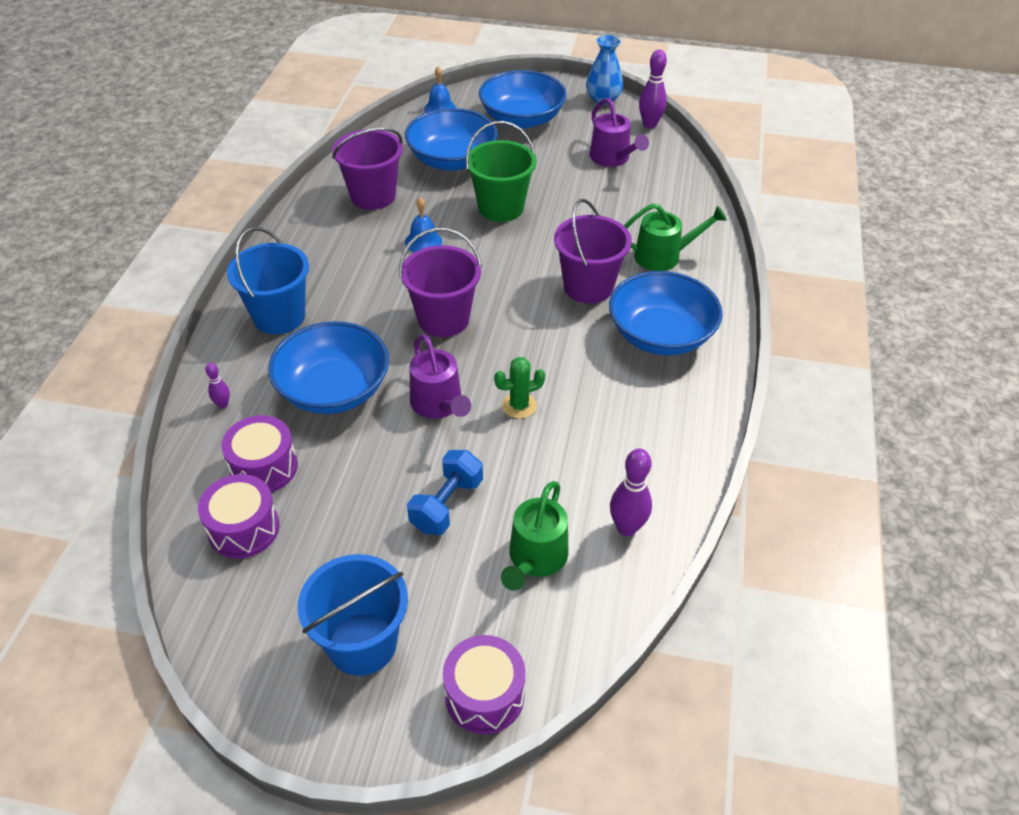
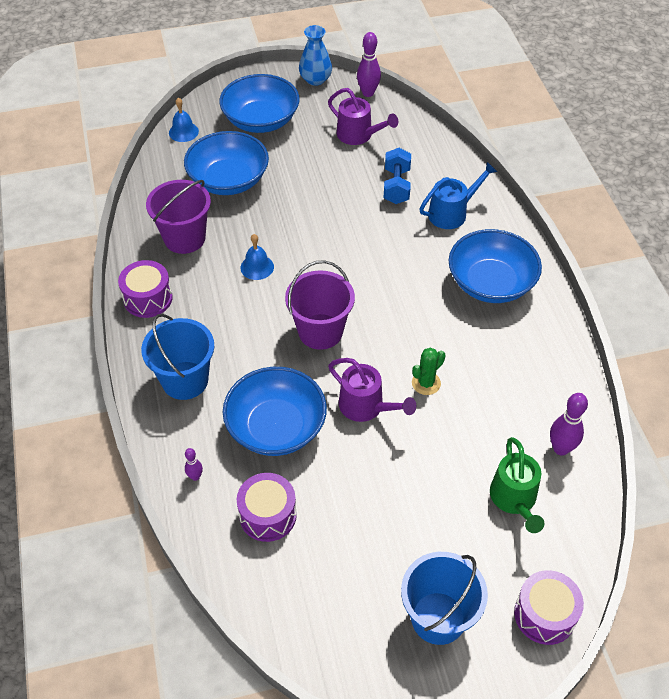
camera: 25 degrees left, 5 degrees up
(244, 528) = (288, 571): purple drum -> purple drum (148, 298)
(446, 505) = (426, 485): blue dumbbell -> blue dumbbell (396, 186)
(501, 207) = (299, 212): green bucket -> none
(588, 287) = (412, 261): purple bucket -> none
(664, 256) = (452, 213): green watering can -> blue watering can

